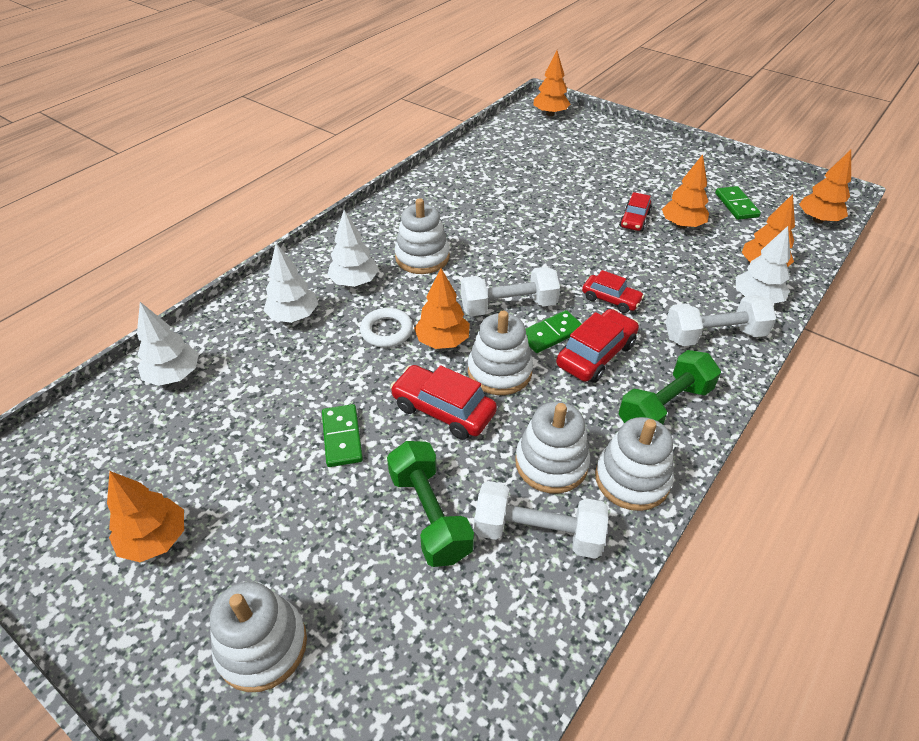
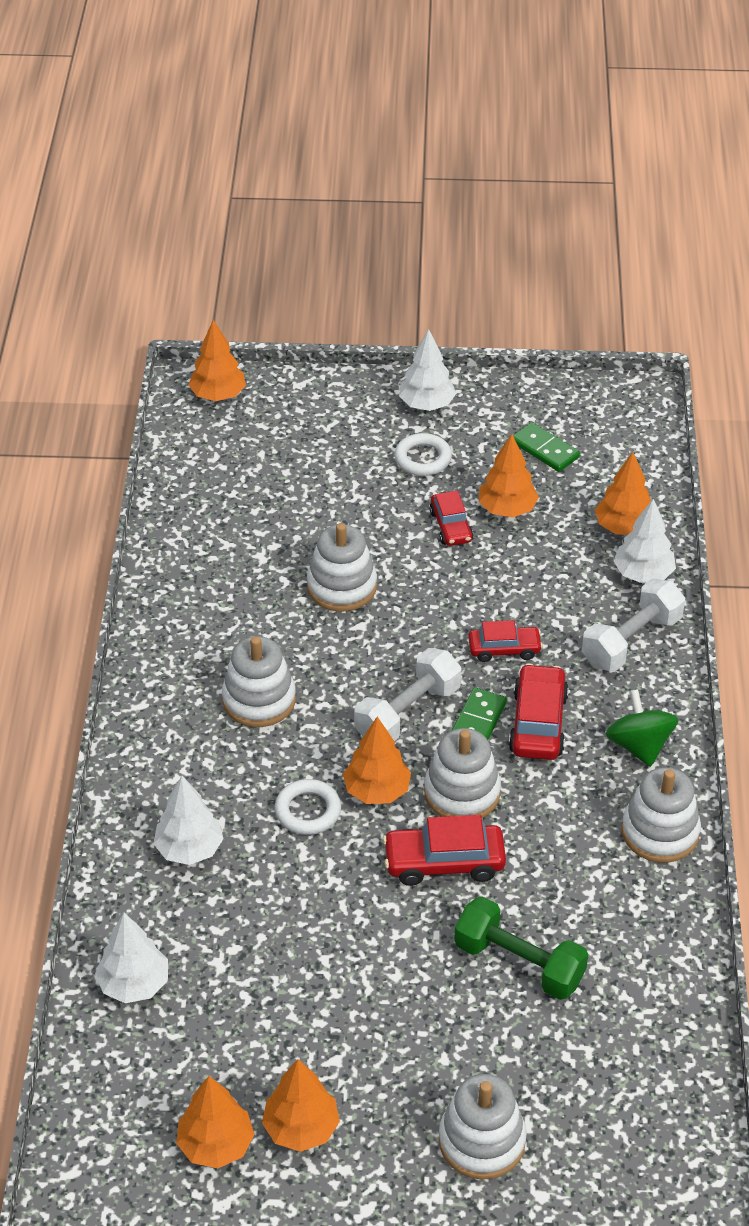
camera: 35 degrees left, 0 degrees up
(342, 437) = (374, 943): green domino -> none
(354, 282) = (213, 772): white tree -> white tree (426, 404)
(538, 533) = (619, 924): white dumbbell -> none
(551, 463) = (583, 857): white stacking toy -> white stacking toy (342, 586)
(647, 181) = (423, 458): none -> white ring
(664, 407) = (639, 745): green dumbbell -> green spinning top
(818, 220) = (641, 431): orange tree -> orange tree (216, 1144)

